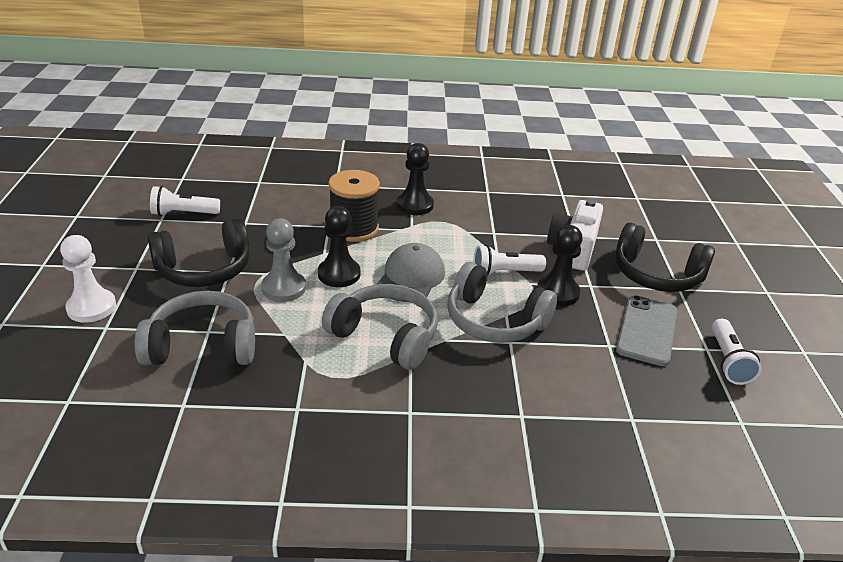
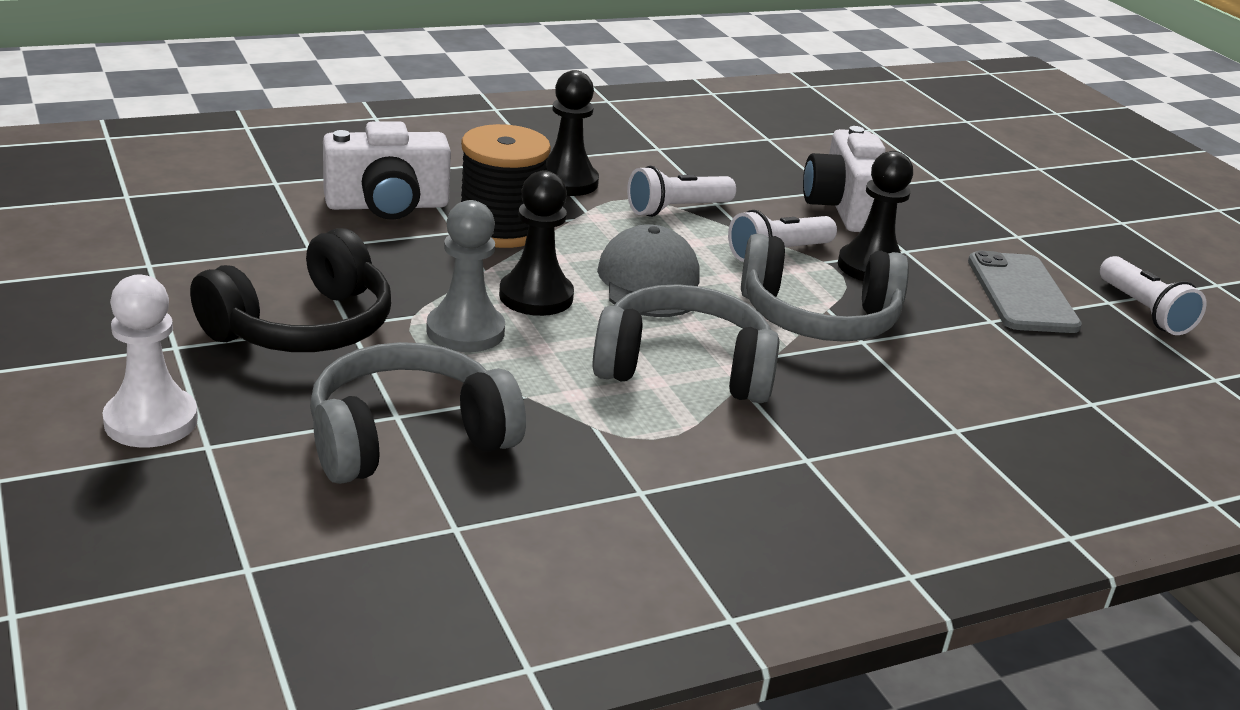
camera: 25 degrees left, 5 degrees down
(183, 213) = (183, 249): white flashlight -> white flashlight (677, 209)
(304, 204) = (387, 205): none -> white camera
(656, 274) = (976, 223): black headphones -> none

